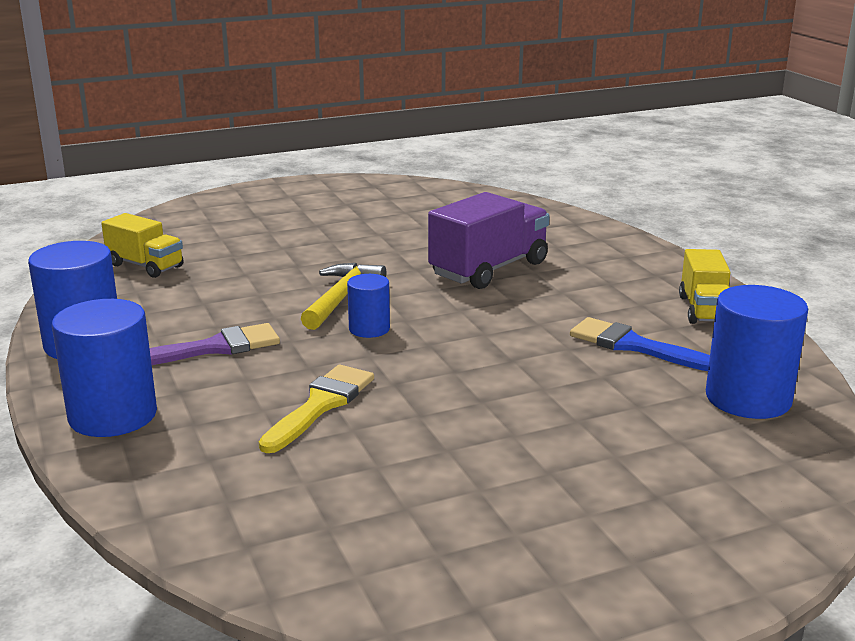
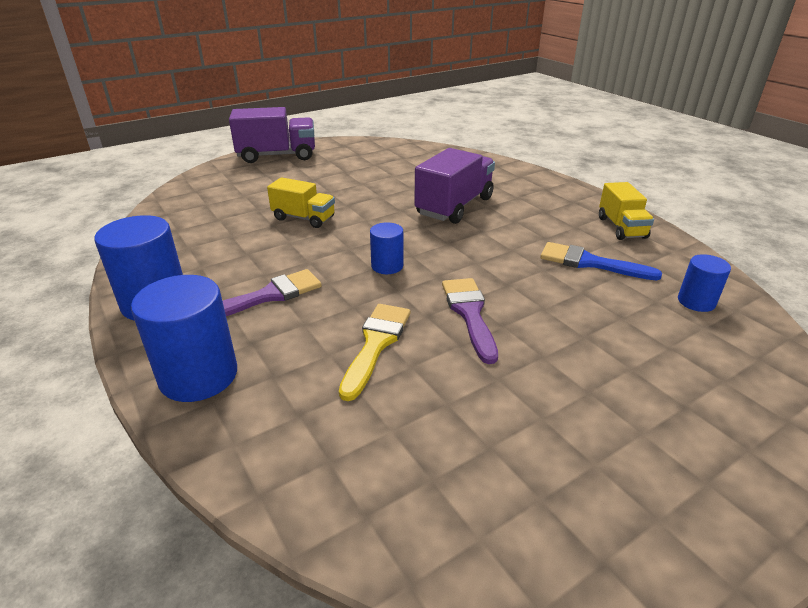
camera: 10 degrees left, 10 degrees up
(145, 266) = (190, 224): yellow truck -> yellow truck (304, 218)
(279, 193) = (277, 156): none -> purple truck
(341, 298) = (355, 240): yellow hammer -> none
(447, 385) = (469, 313): none -> purple brush
(748, 398) = (696, 302): blue cylinder -> blue cylinder, size x0.55

